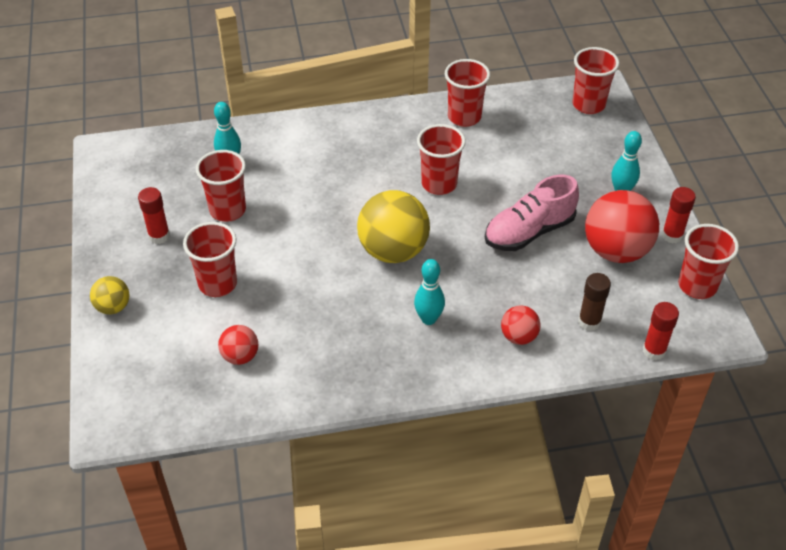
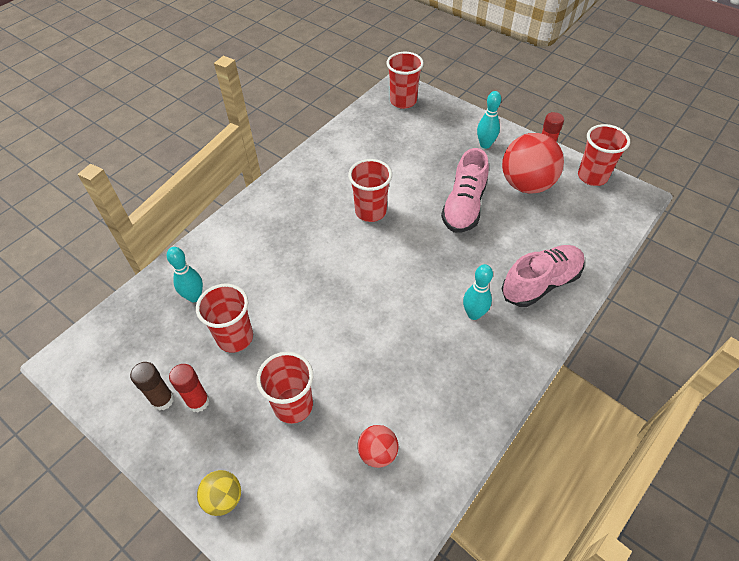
camera: 40 degrees left, 5 degrees up
(393, 251) = (394, 281): yellow ball -> none
(464, 117) = (335, 154): red cup -> none
(519, 337) = (540, 283): red ball -> pink shoe
(589, 322) = (566, 242): brown glue stick -> brown glue stick (163, 400)
(654, 351) = (620, 234): red glue stick -> none

